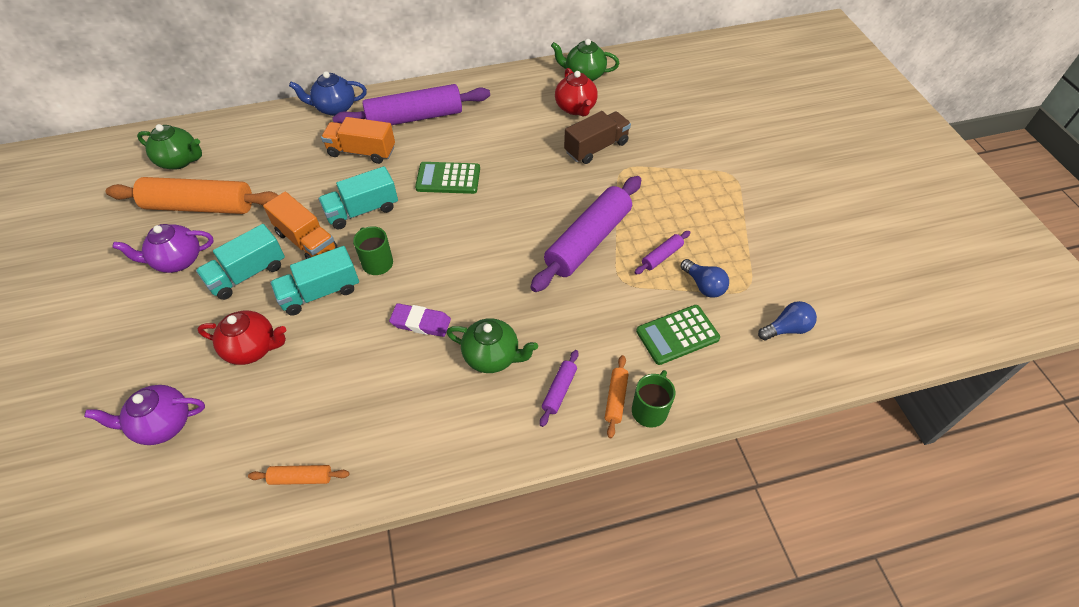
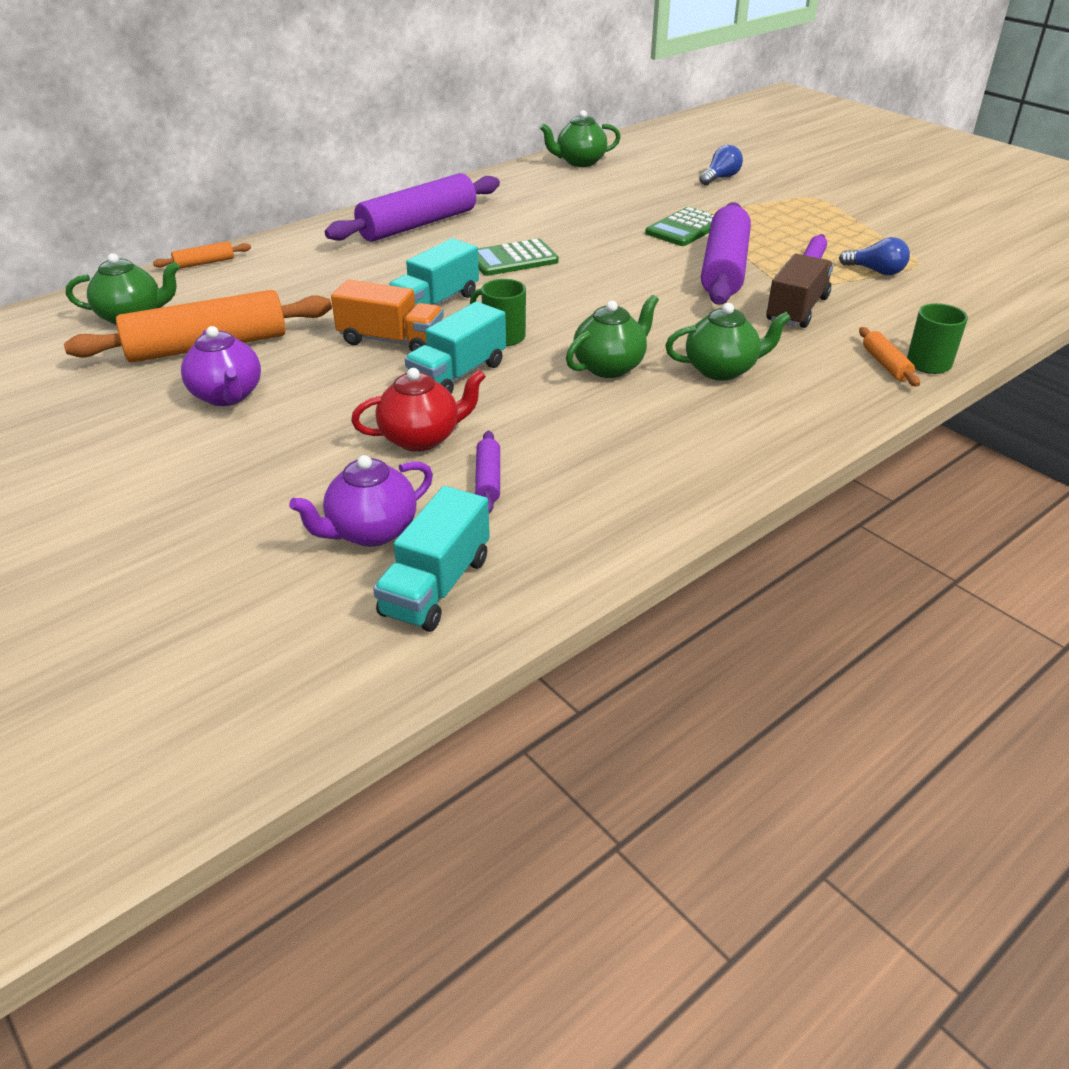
camera: 25 degrees left, 15 degrees down
(177, 261) = (227, 396): purple teapot -> purple teapot turned 75 degrees counterclockwise
(247, 274) = (342, 383): turquoise truck -> turquoise truck (436, 586)
(301, 478) = (610, 519): orange rolling pin -> orange rolling pin (204, 263)
(334, 108) = (305, 236): blue teapot -> none
(362, 152) = (381, 261): orange truck -> none
(421, 323) = (610, 366): purple eraser -> green teapot
(559, 390) = (822, 374): purple rolling pin -> purple rolling pin (488, 479)
(576, 108) = (598, 185): red teapot -> none
(596, 148) = (654, 206): brown truck -> brown truck (797, 309)
(677, 335) = (891, 308): green calculator -> green calculator (685, 228)
(786, 329) = (985, 280): blue light bulb -> blue light bulb (720, 178)

